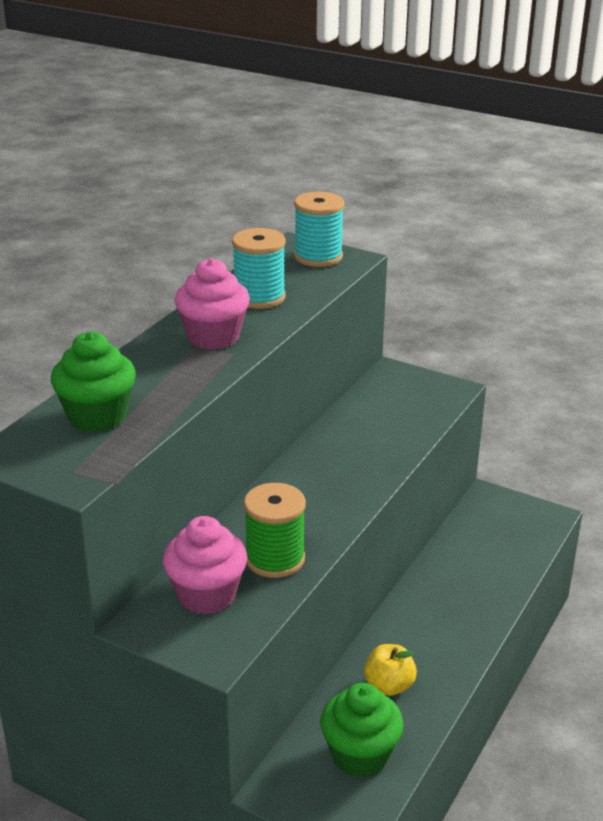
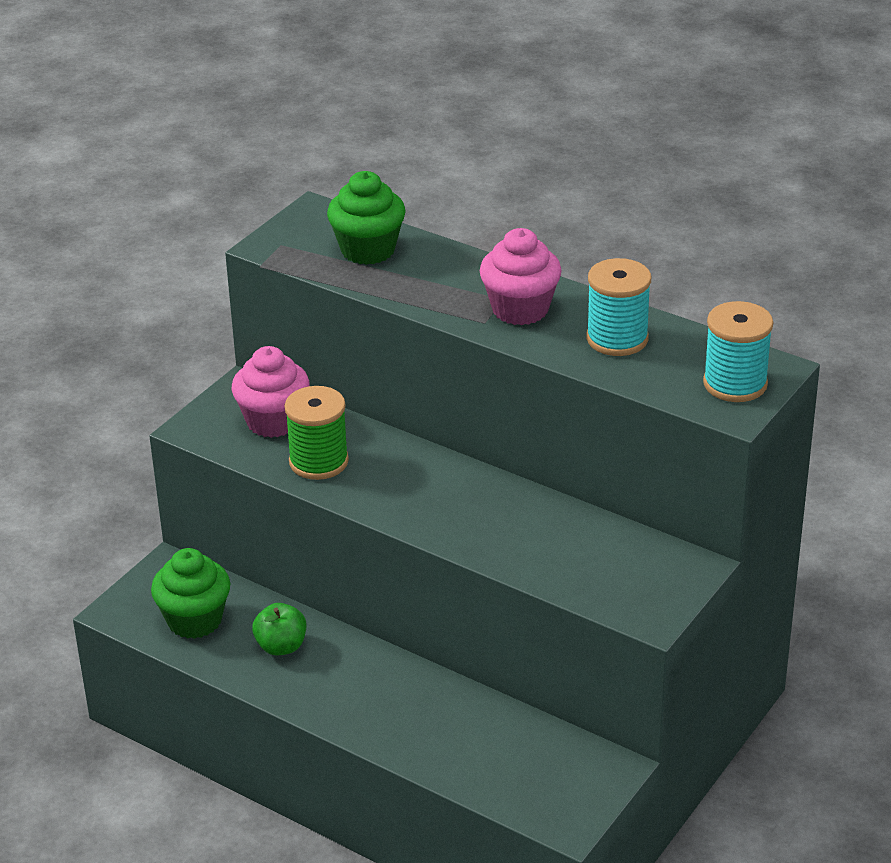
camera: 95 degrees right, 5 degrees up
(389, 685) = (281, 646): yellow apple -> green apple

